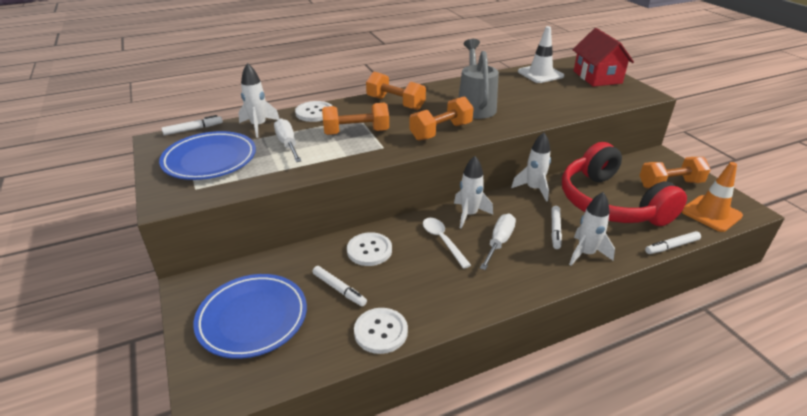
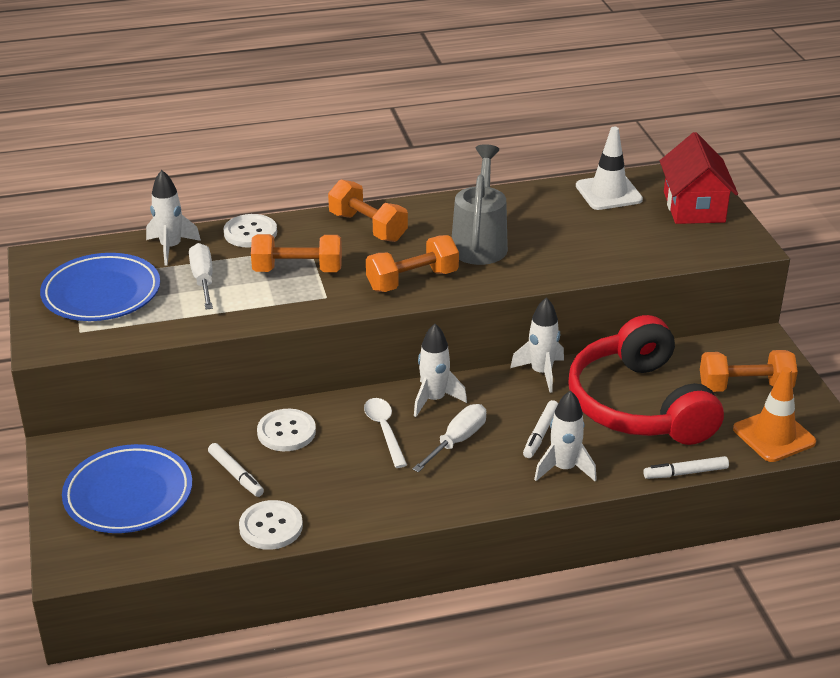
camera: 10 degrees right, 0 degrees up
(193, 129) = (85, 244): white marker -> none

